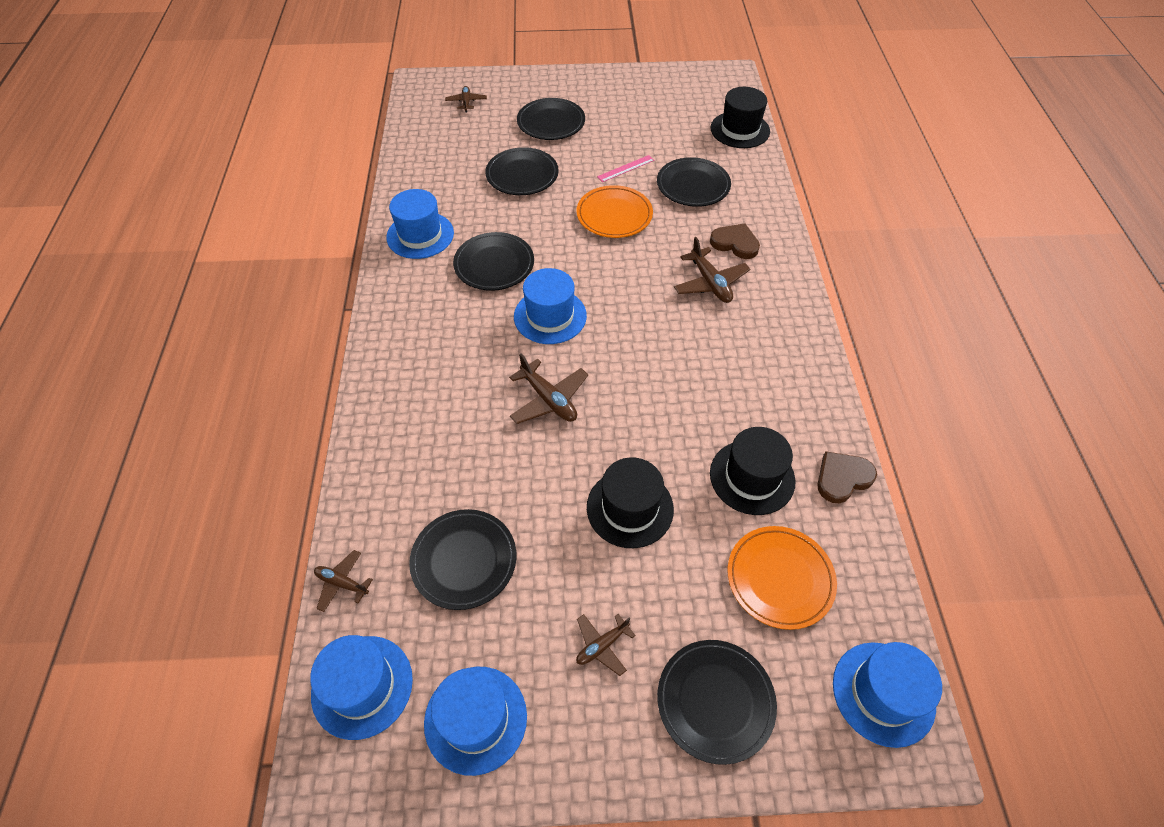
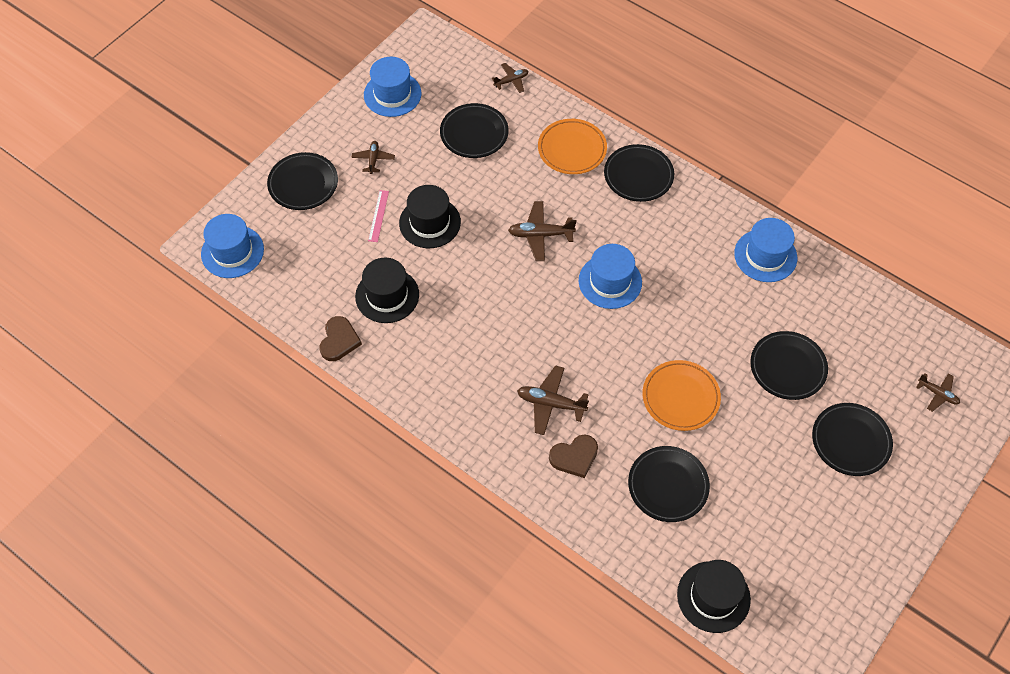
camera: 130 degrees right, 5 degrees up
(362, 686) = (450, 64): blue hat -> none
(494, 264) = (692, 281): black plate -> black plate (638, 175)
(626, 168) = (734, 451): pink ruler -> pink ruler (378, 216)
(780, 578) = (323, 258): orange plate -> orange plate (572, 149)

